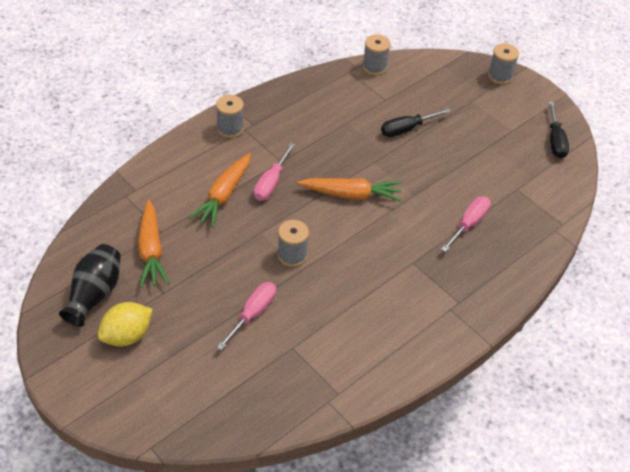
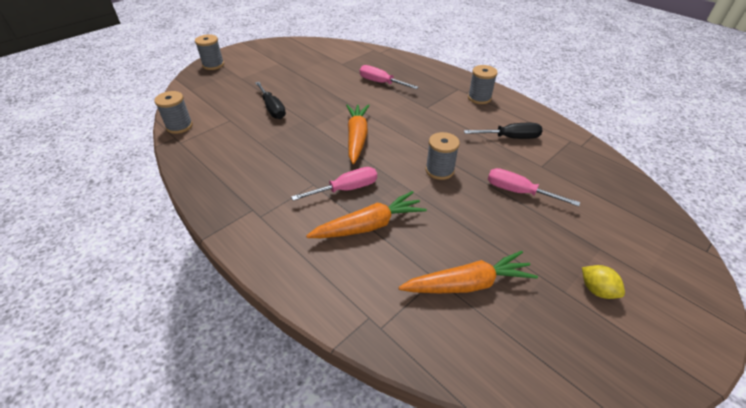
camera: 90 degrees left, 5 degrees down
(95, 294) = (556, 335): black vase -> none
(127, 336) = (597, 290): yellow lemon -> yellow lemon, size x0.62
(223, 196) = (369, 225): orange carrot -> orange carrot turned 45 degrees counterclockwise
(230, 129) = (258, 229): grey spool -> grey spool (479, 98)
(271, 182) = (345, 189): pink screwdriver -> pink screwdriver turned 45 degrees counterclockwise
(555, 140) = (291, 48): black screwdriver -> black screwdriver (510, 137)

